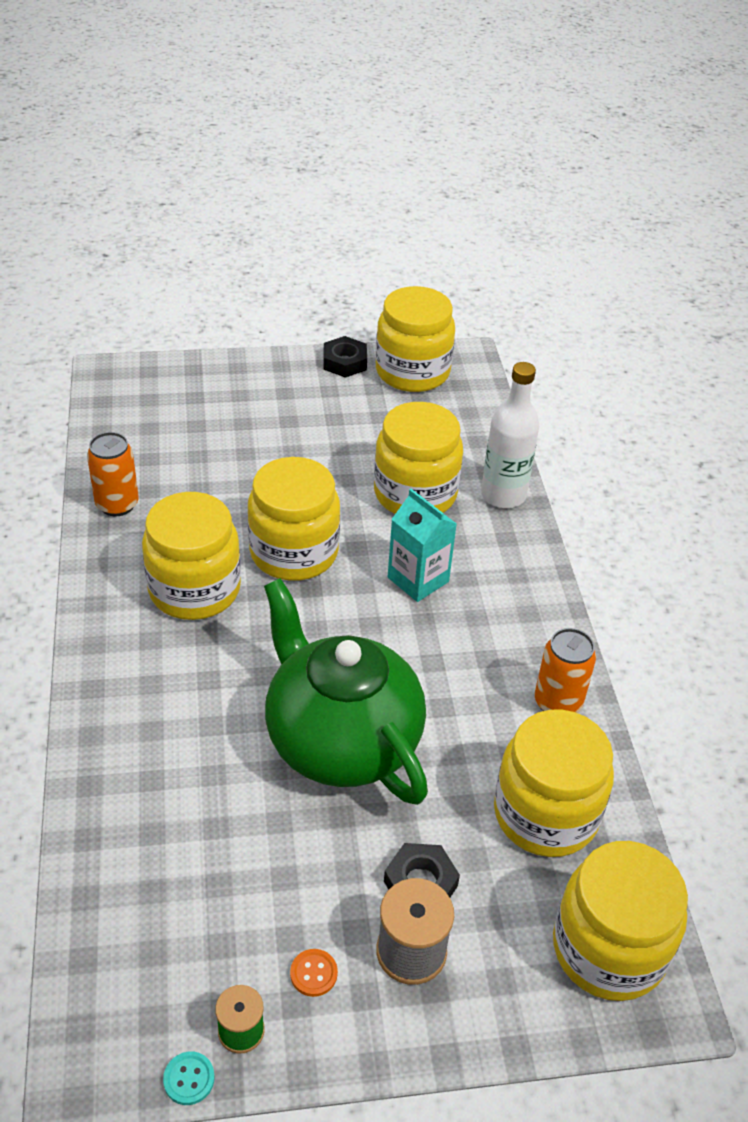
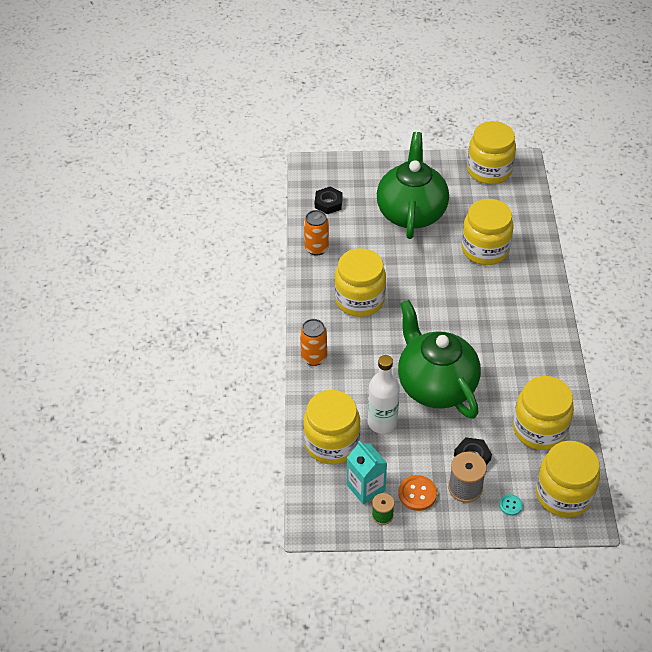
camera: 10 degrees right, 5 degrees up
(189, 1079) = (358, 533): turquoise button -> turquoise button (510, 505)
(285, 440) = (411, 212): none -> green teapot
(294, 552) = (414, 281): yellow jar -> yellow jar (331, 443)
(313, 973) = (417, 494): orange button -> orange button, size x1.69
(345, 362) = (448, 162): black nut -> black nut (328, 203)
(418, 579) = (482, 300): turquoise carton -> turquoise carton (366, 488)
(503, 495) = (536, 252): white bottle -> white bottle (382, 422)
(557, 703) = (553, 373): orange can -> orange can (314, 357)

